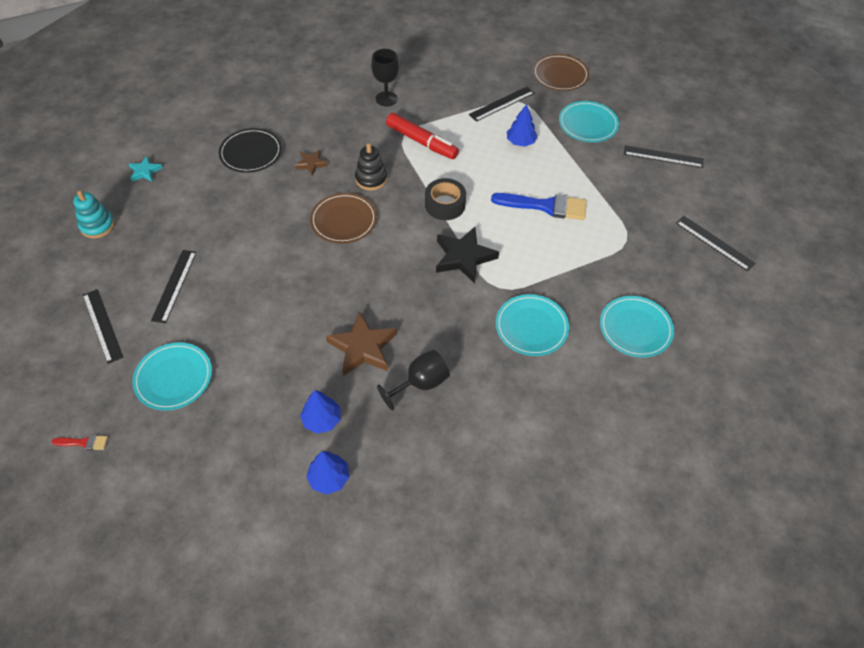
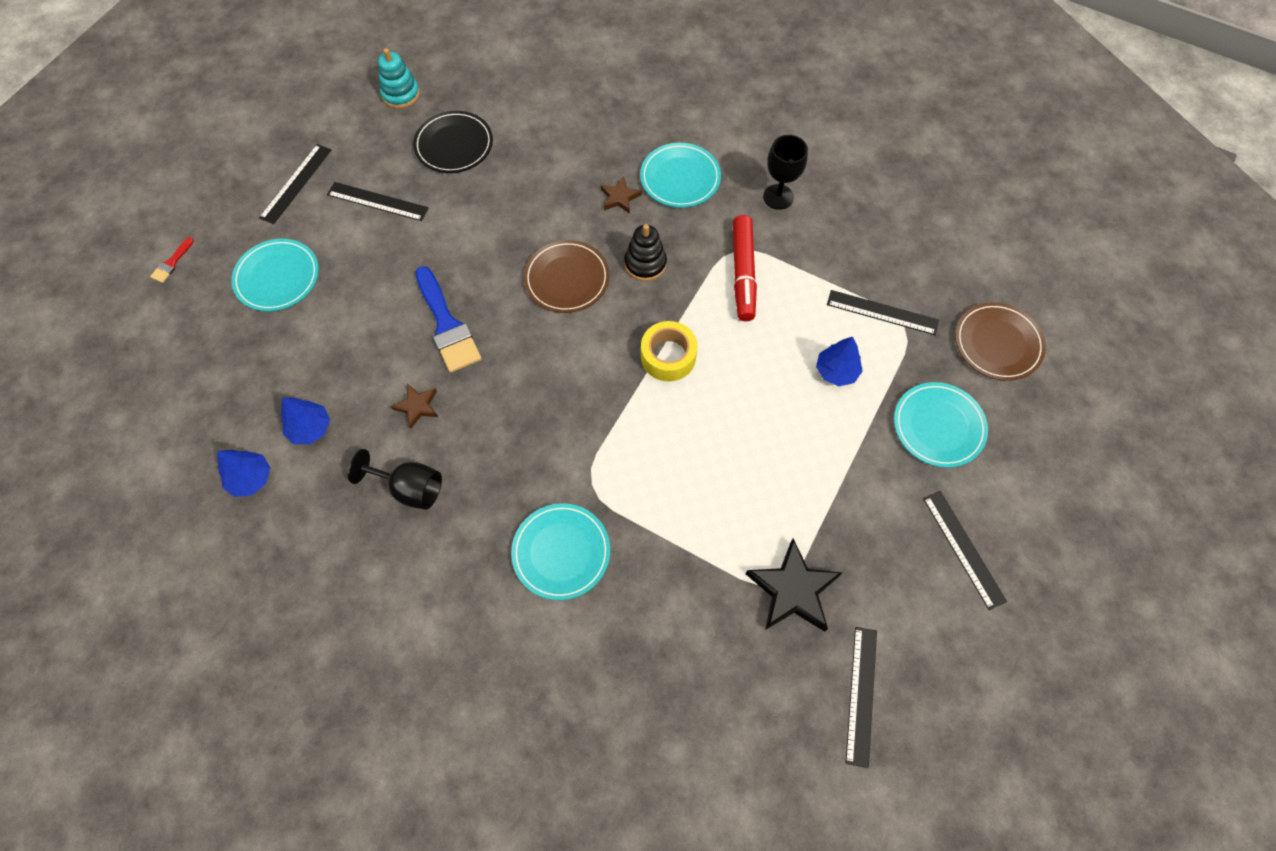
camera: 55 degrees right, 10 degrees up
(84, 442) = (172, 263): red brush -> red brush turned 60 degrees clockwise
(145, 171) = (493, 77): turquoise star -> none
(174, 285) = (377, 201): black ruler -> black ruler turned 45 degrees clockwise
(251, 153) = (589, 138): black plate -> black plate (454, 145)
(362, 347) = (417, 406): brown star -> brown star, size x0.54
(445, 205) = (668, 356): black tape -> yellow tape
(464, 257) = (607, 423): black star -> black star (792, 590)
(545, 206) = (754, 460): blue brush -> blue brush (447, 325)
(635, 328) = (643, 669): turquoise plate -> turquoise plate (680, 178)

